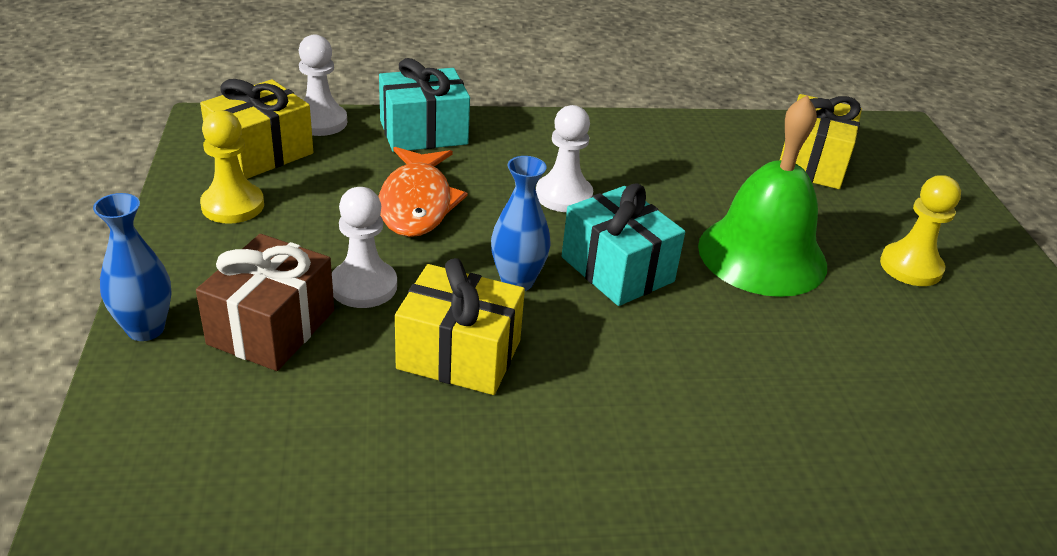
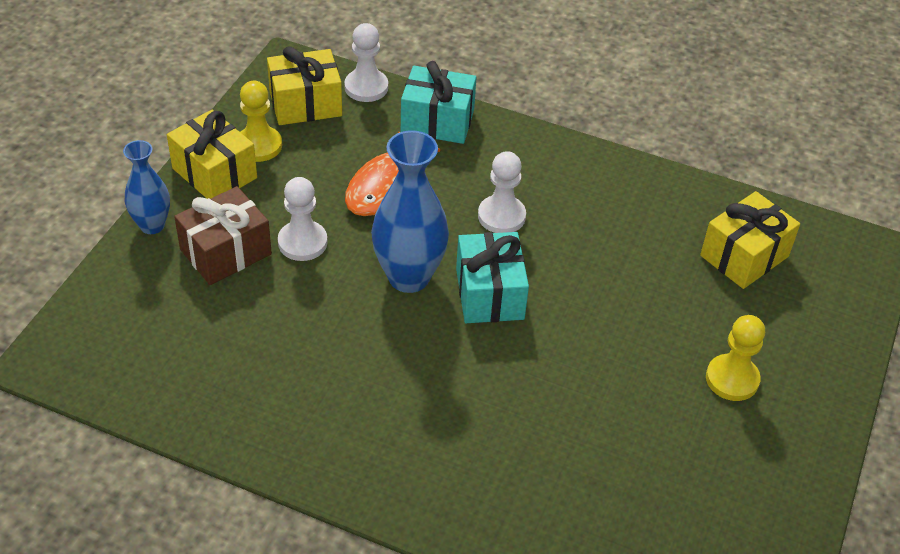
camera: 30 degrees right, 10 degrees up
(459, 355) = (328, 317): yellow gift -> yellow gift (214, 173)
(517, 281) = (409, 277): blue vase -> blue vase, size x1.67
(762, 255) = (615, 323): green bell -> none

